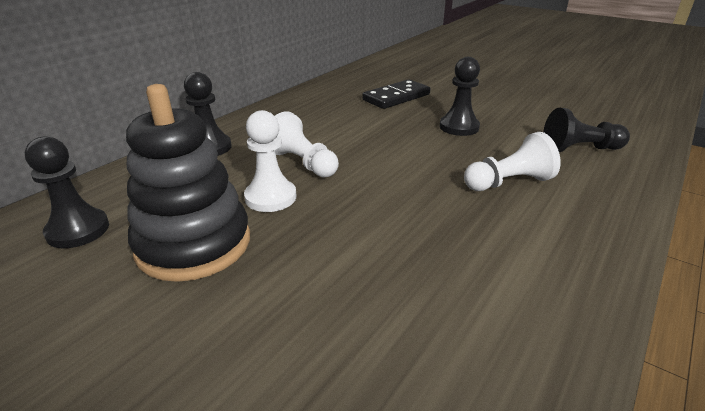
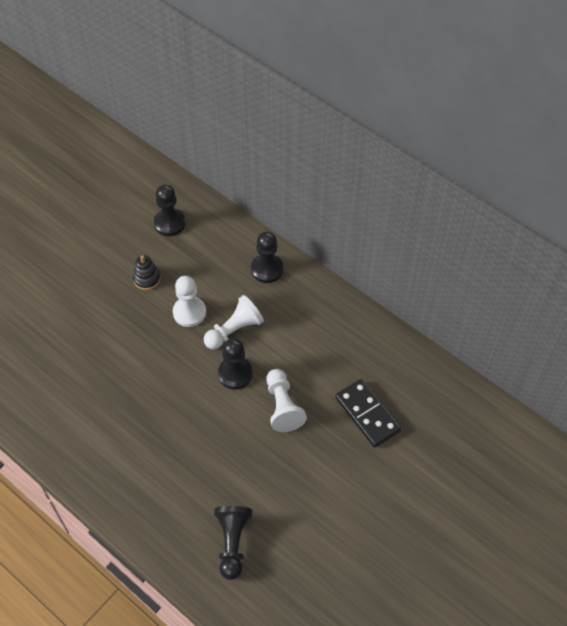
camera: 95 degrees right, 25 degrees up
(194, 244) = (147, 279): black stacking toy -> black stacking toy, size x0.44
(459, 127) = (288, 455): black pawn -> black pawn (235, 374)
(508, 182) = (186, 463): white pawn -> white pawn (283, 406)

